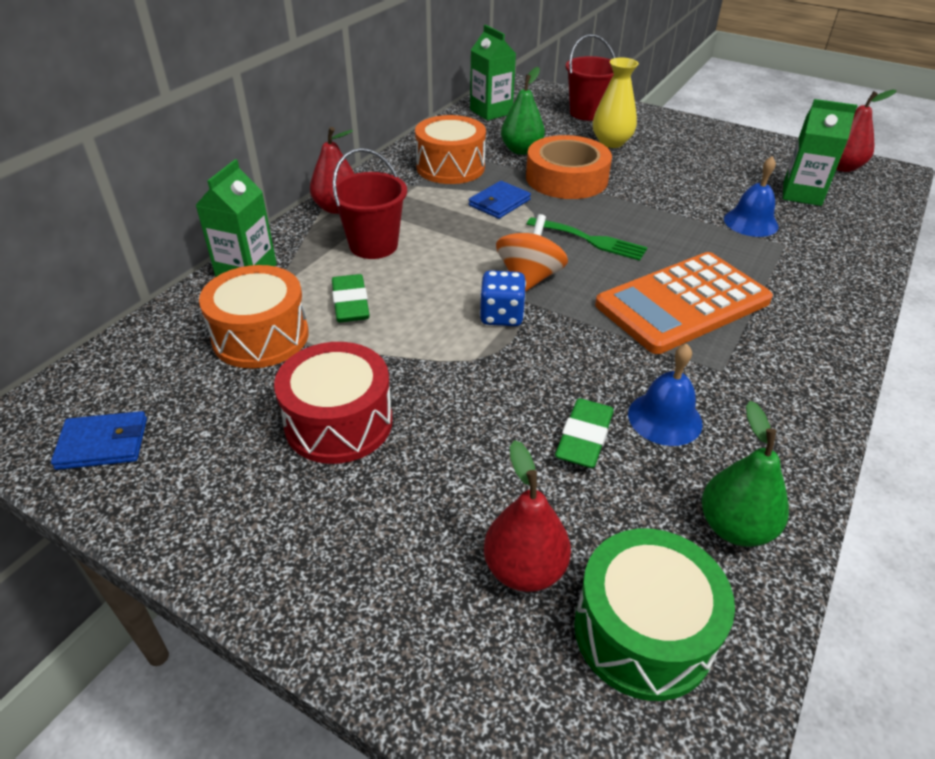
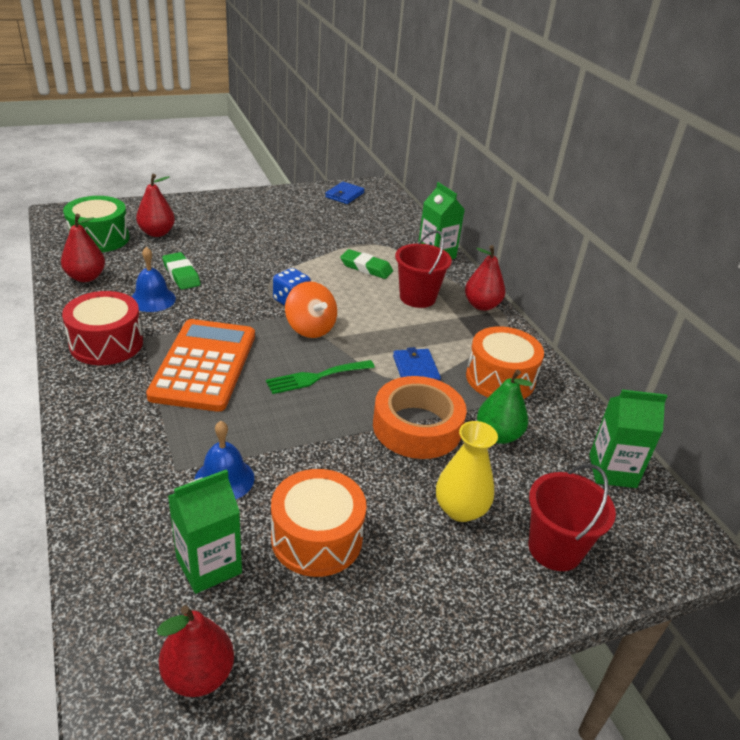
camera: 125 degrees right, 5 degrees down
(260, 336) = (370, 239): orange drum -> orange drum (317, 538)
(339, 422) = (284, 233): red drum -> red drum (106, 343)
(734, 527) = (86, 277): green pear -> red pear

